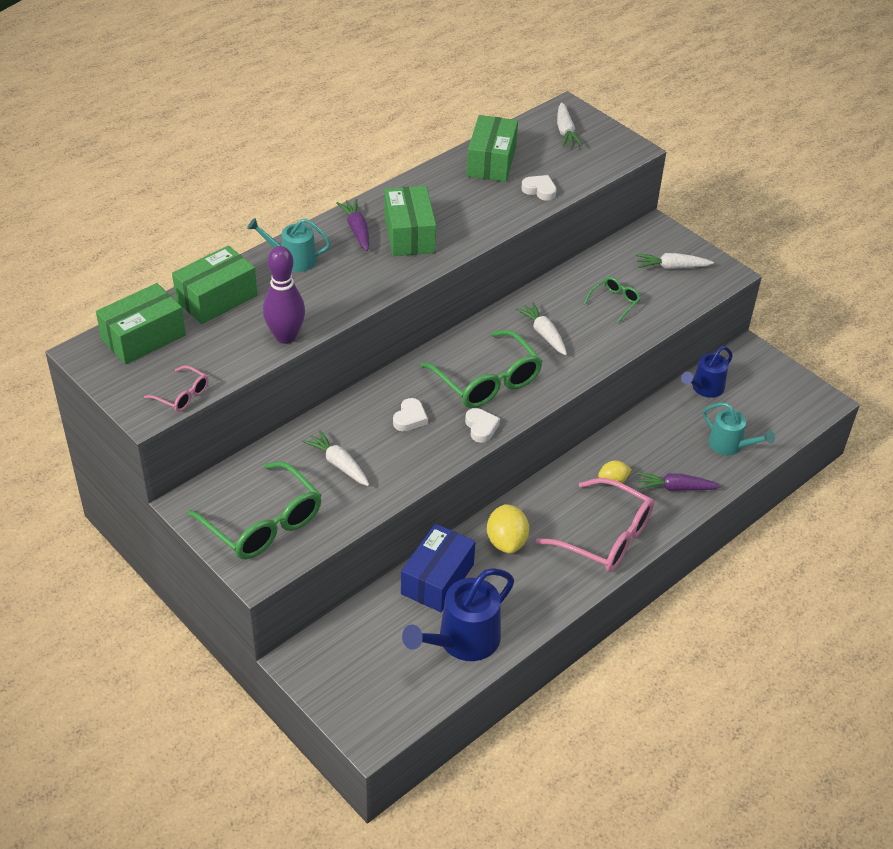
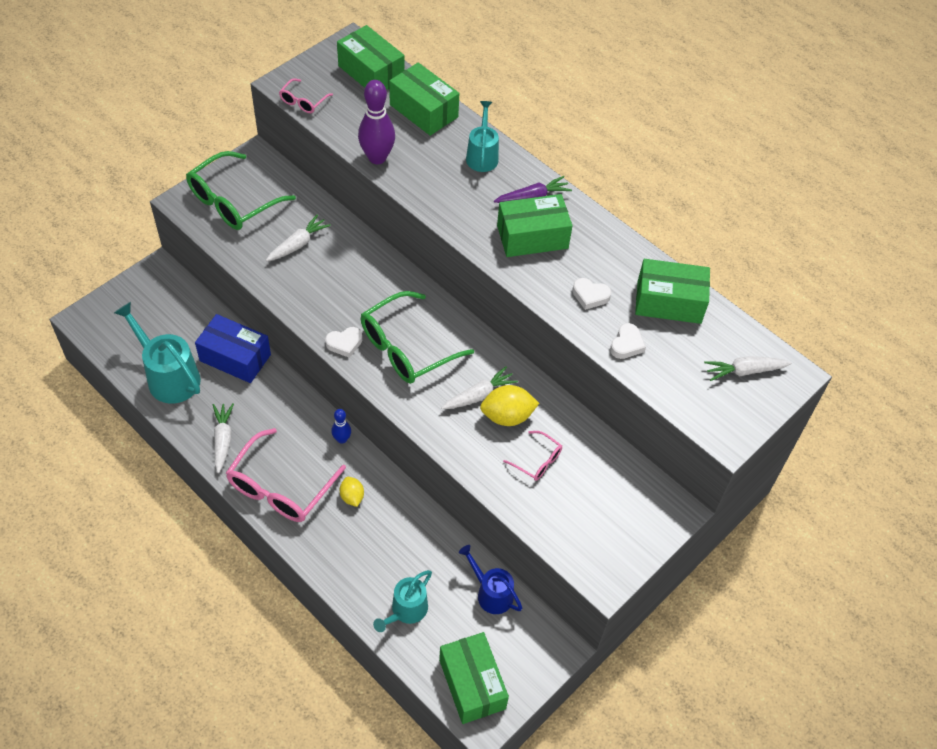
camera: 85 degrees right, 10 degrees up
(410, 418) = (354, 291): white heart -> white heart (590, 296)
(463, 641) = (169, 377): blue watering can -> turquoise watering can
(506, 541) = (276, 408): yellow lemon -> yellow lemon (507, 416)
(545, 487) = (342, 439): none -> blue bowling pin
(615, 302) = (537, 461): green glasses -> pink glasses
(672, 267) = (606, 521): white carrot -> white carrot (223, 440)
(675, 488) = (344, 553): purple carrot -> none
(792, 406) = (472, 684): none -> green box

